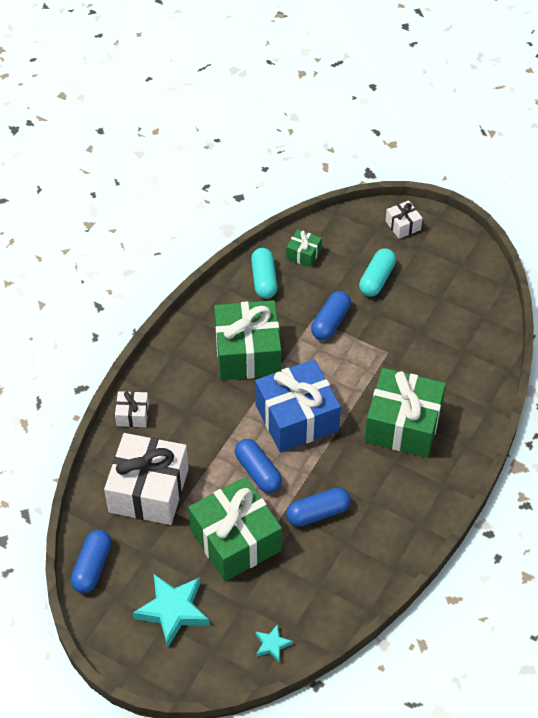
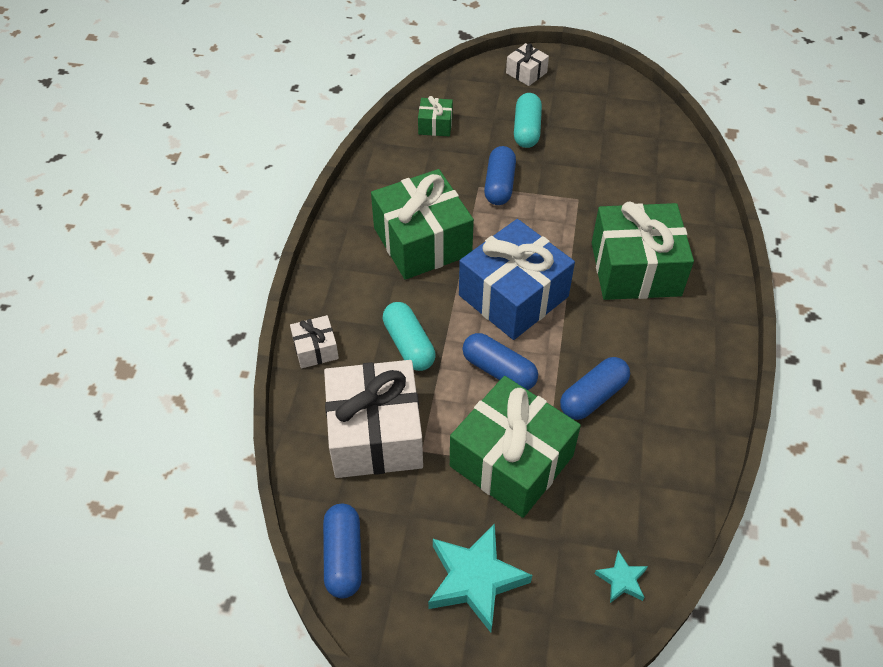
camera: 20 degrees left, 0 degrees up
(264, 280) = (404, 161): turquoise capsule -> turquoise capsule (409, 345)

